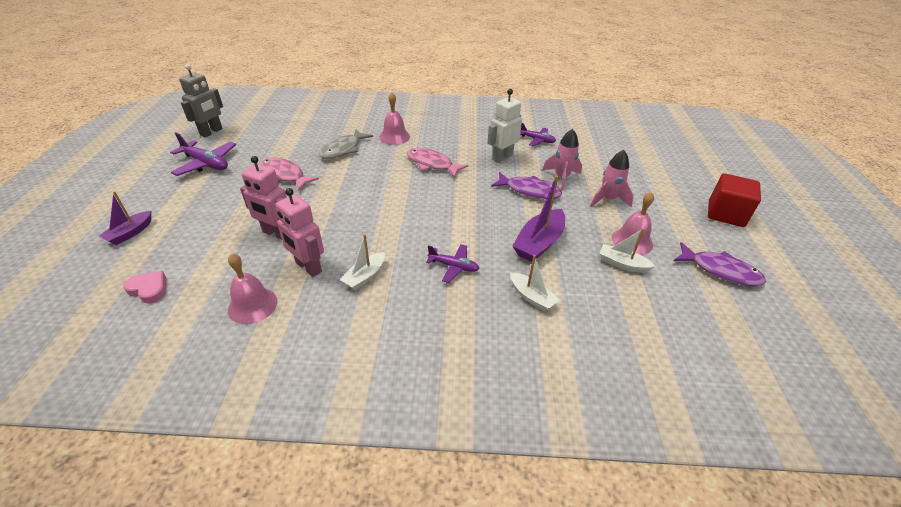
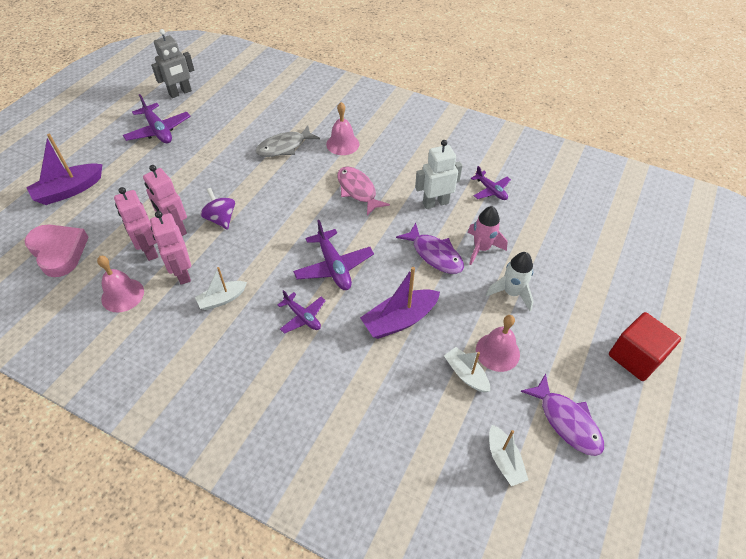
camera: 25 degrees right, 10 degrees up
(130, 233) = (69, 190): purple boat -> purple boat, size x1.61
(149, 289) = (59, 252): pink heart -> pink heart, size x1.81
(258, 258) = (149, 250): none -> pink robot
(284, 175) = (216, 164): pink fish -> none
(319, 214) = (221, 219): none -> purple spinning top
(452, 221) = (333, 266): none -> purple plane
(531, 297) = (351, 375): white boat -> white boat (504, 460)
(608, 199) = (511, 293): pink rocket -> white rocket

